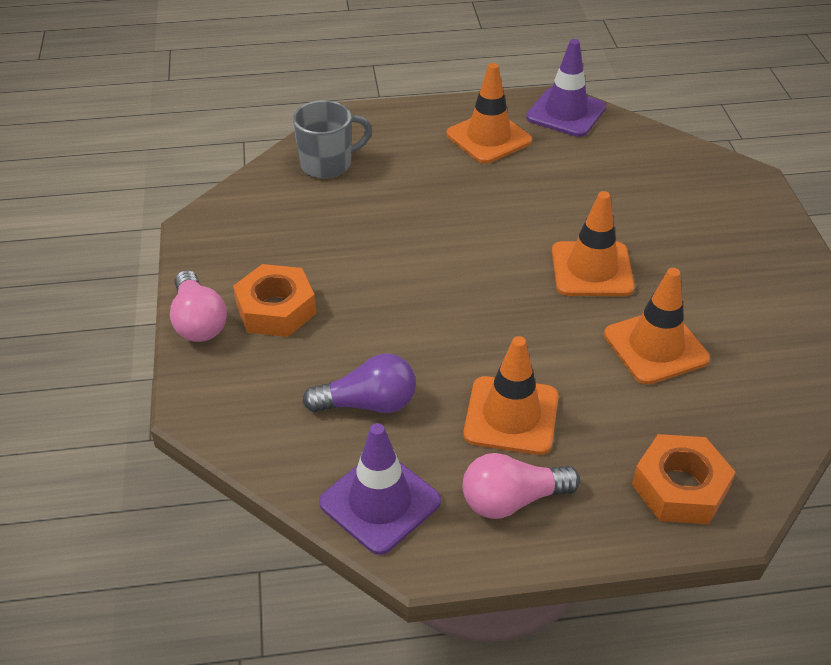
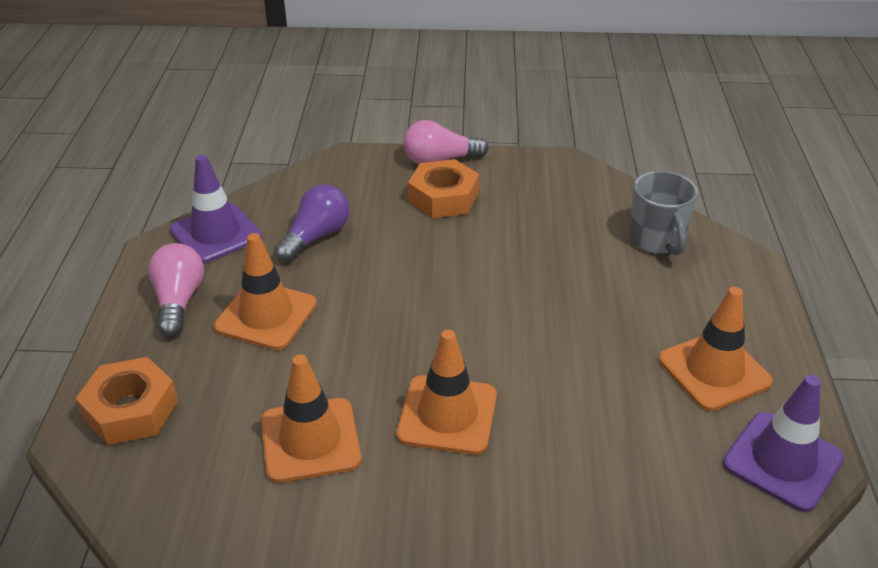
camera: 100 degrees right, 5 degrees down
(368, 404) = (316, 237): purple light bulb -> purple light bulb turned 150 degrees counterclockwise

